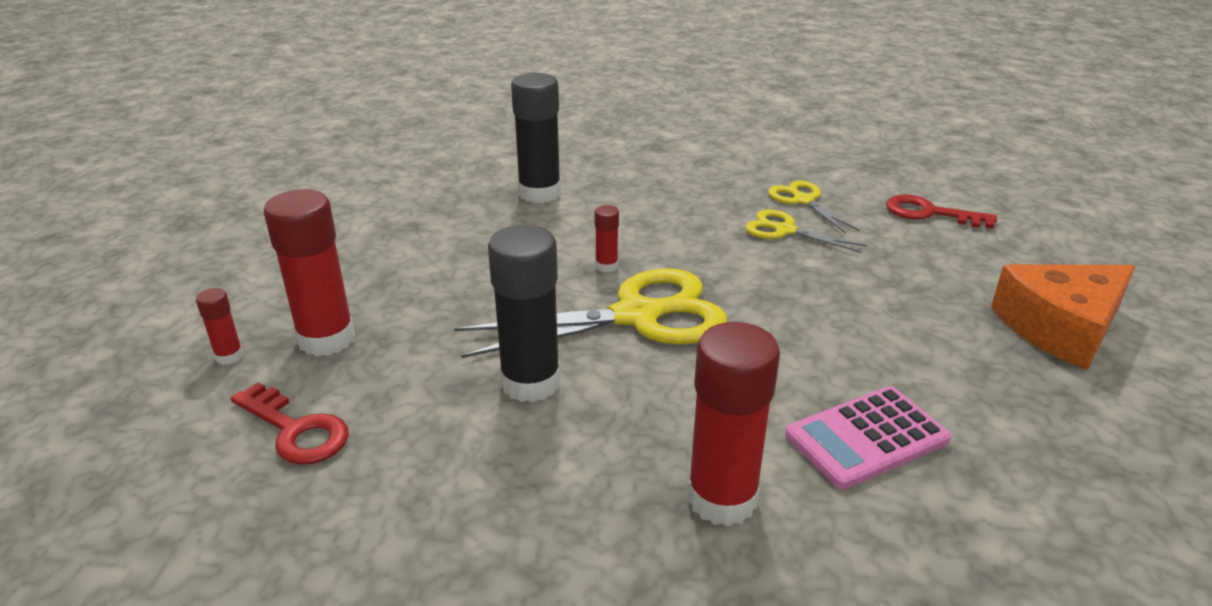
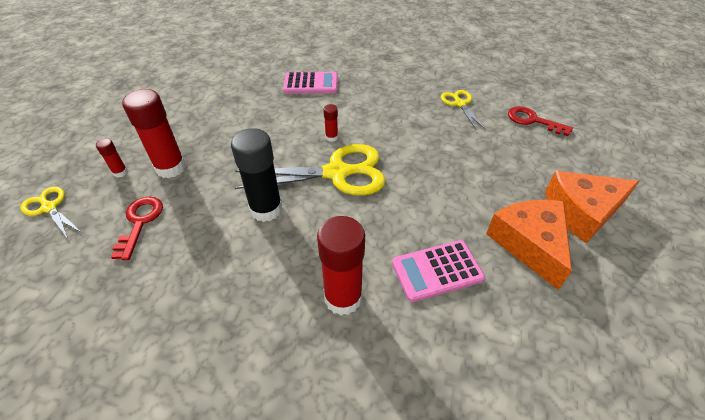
camera: 10 degrees right, 15 degrees up
(296, 430) = (140, 222): red key -> red key turned 135 degrees counterclockwise
(539, 193) = (311, 84): black glue stick -> pink calculator
(785, 230) = (441, 124): yellow scissors -> yellow scissors (49, 208)
(1000, 381) = (529, 244): none -> orange cheese

